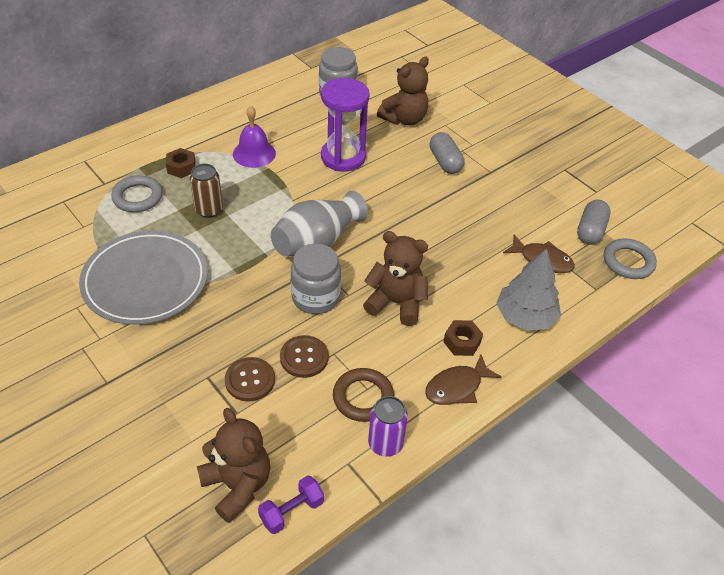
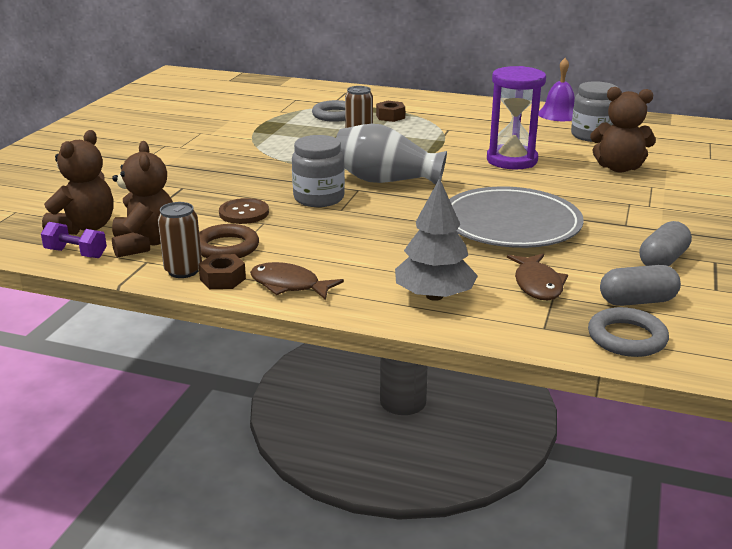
camera: 60 degrees right, 20 degrees down
(145, 280) = (253, 142): grey plate -> grey plate (510, 223)
(250, 380) = (195, 201): brown button -> none
(254, 153) = (451, 131): purple bell -> purple bell (559, 114)
(385, 444) = (183, 271): purple can -> brown can
(396, 303) = (360, 230): brown teddy bear -> brown teddy bear (145, 244)
(445, 162) = (594, 200): grey capsule -> grey capsule (663, 260)
(462, 342) = (352, 272): brown nut -> brown nut (222, 279)

